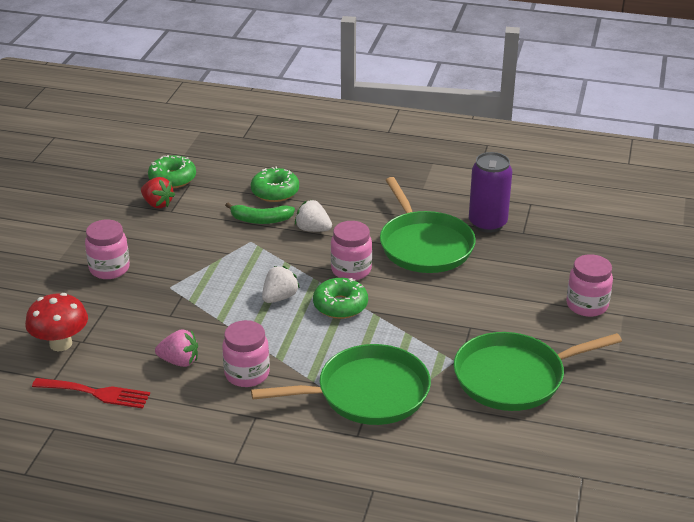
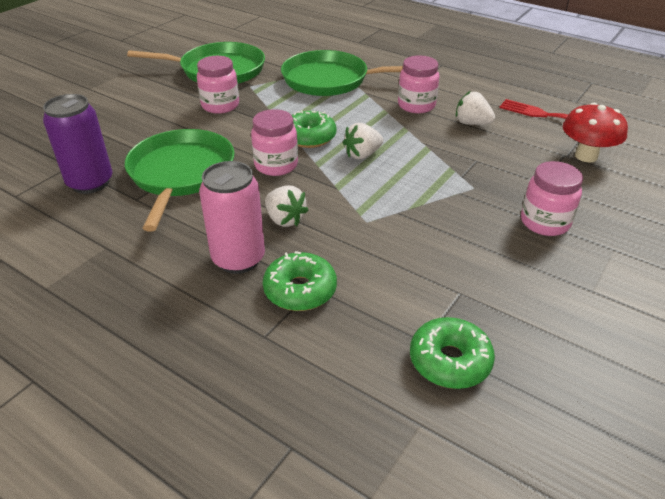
camera: 160 degrees left, 5 degrees up
(157, 204) = (479, 311): red strawberry -> none
(179, 361) = (472, 123): pink strawberry -> white strawberry
(260, 220) = (341, 248): green banana -> none
(327, 199) = (238, 259): none -> pink can
(587, 305) = (106, 98): pink jar -> pink jar (220, 105)

